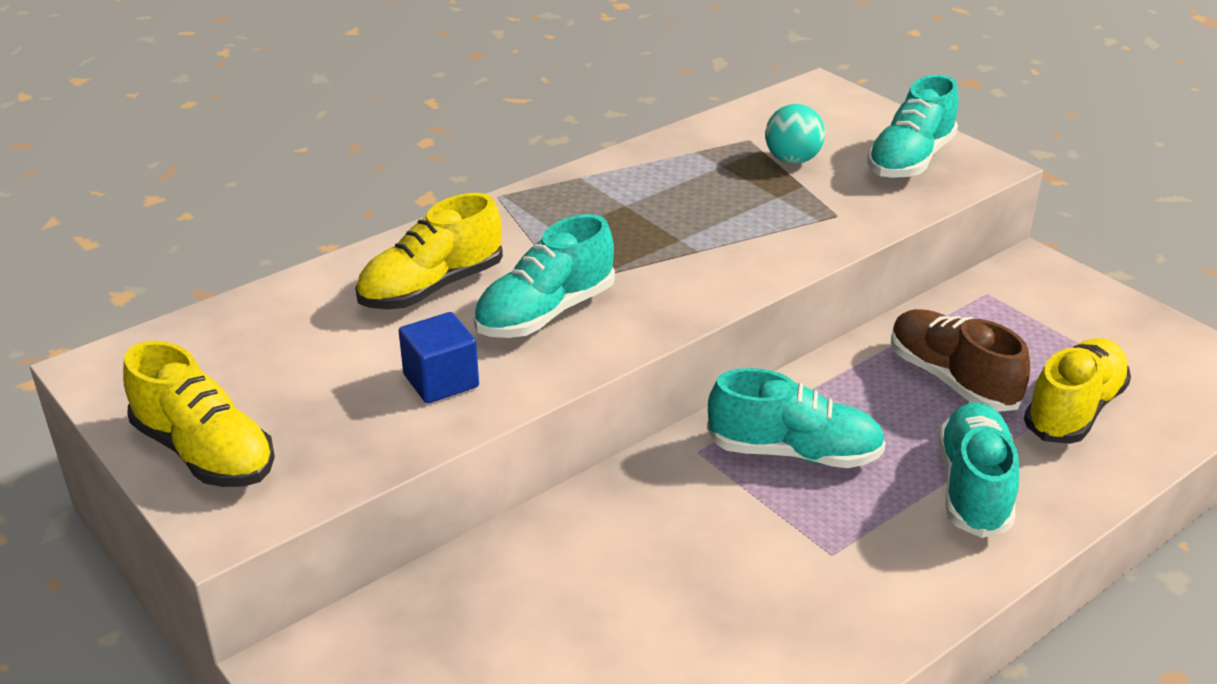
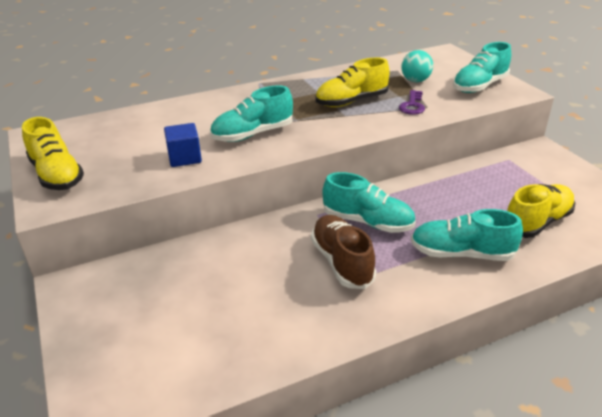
camera: 15 degrees right, 0 degrees up
(431, 288) = (204, 118): yellow shoe -> yellow shoe (351, 102)
(810, 215) = (412, 105): none -> purple key
(951, 380) = (471, 198): brown shoe -> brown shoe (342, 262)
(973, 487) = (461, 254): turquoise shoe -> turquoise shoe turned 105 degrees counterclockwise

